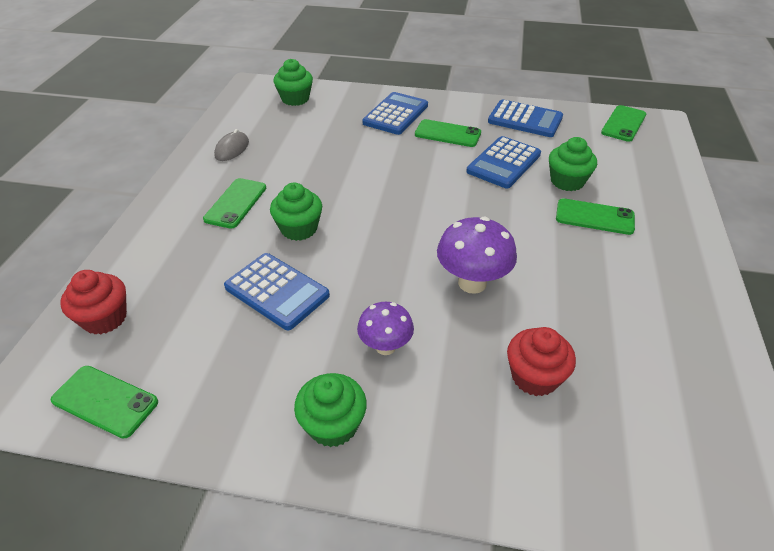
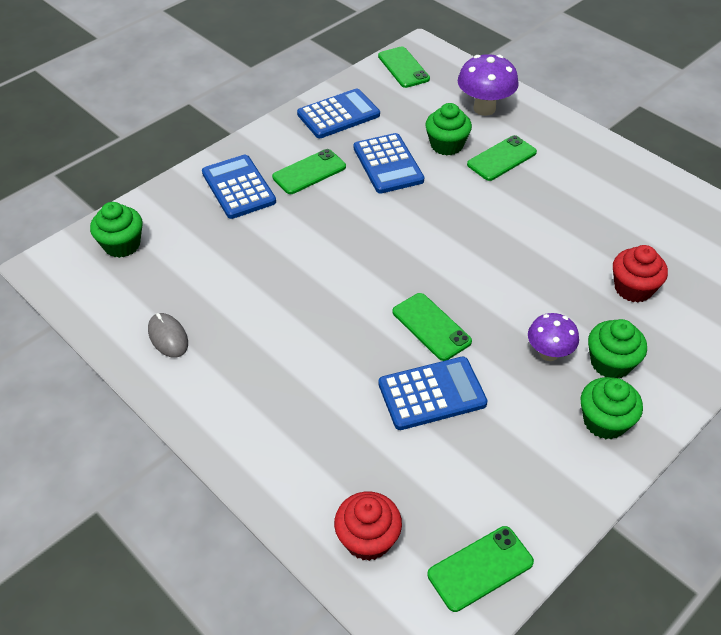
camera: 55 degrees left, 5 degrees up
(236, 203) = (273, 372): green phone -> green phone (431, 327)
(299, 229) = (357, 341): green cupcake -> green cupcake (610, 363)
(472, 283) = (518, 267): purple mushroom -> purple mushroom (484, 108)

